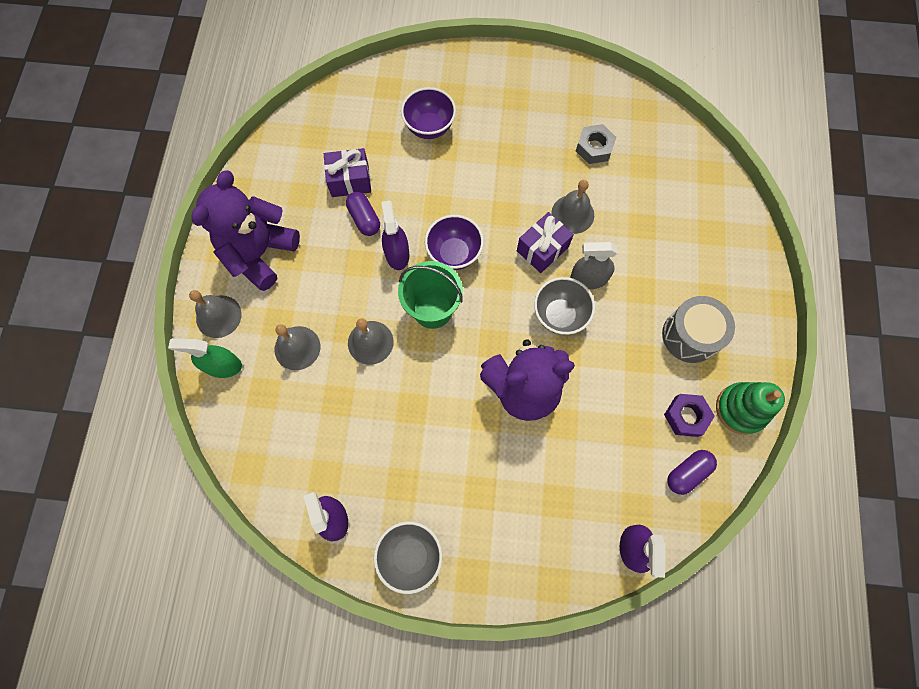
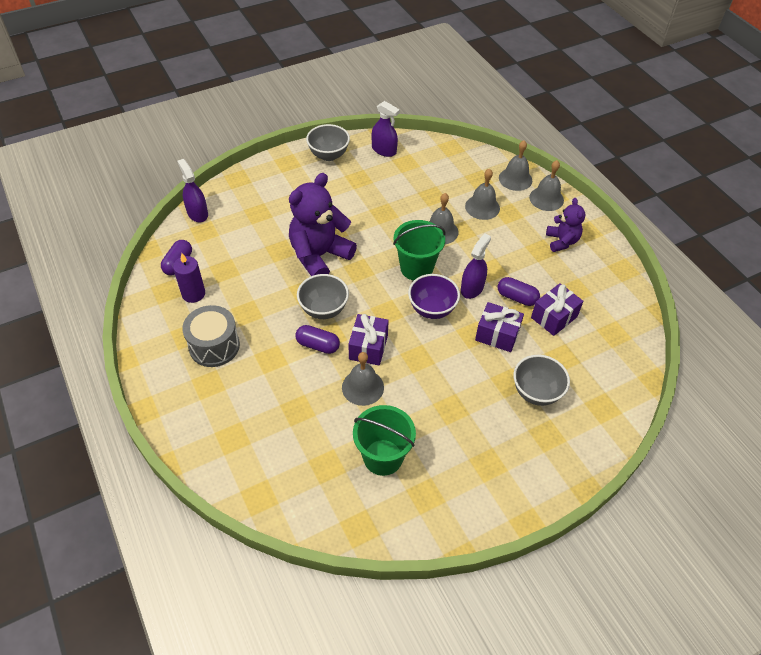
camera: 145 degrees right, 20 degrees down
(223, 366) = (515, 179): green spray bottle -> grey bell
(260, 253) = (562, 241): purple teddy bear -> purple teddy bear, size x0.55
(397, 254) = (472, 288): purple spray bottle -> purple spray bottle turned 105 degrees counterclockwise
(416, 194) = (497, 335): none -> purple gift
(429, 127) = (536, 392): purple bowl -> grey bowl
(588, 278) = (318, 345): grey spray bottle -> purple capsule
(594, 148) = (383, 457): grey nut -> green bucket
(686, 416) = (193, 294): purple nut -> purple candle
(740, 409) = (153, 317): green stacking toy -> none

